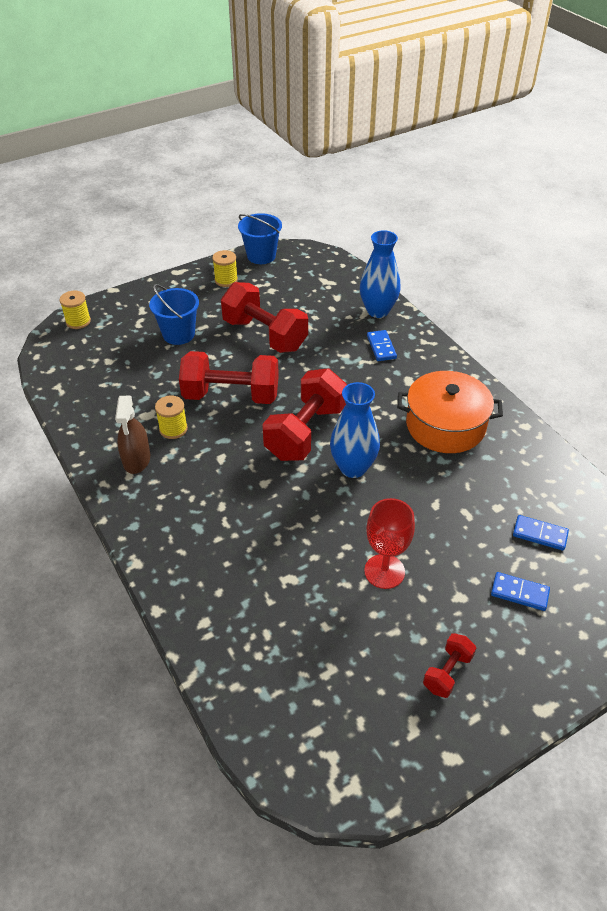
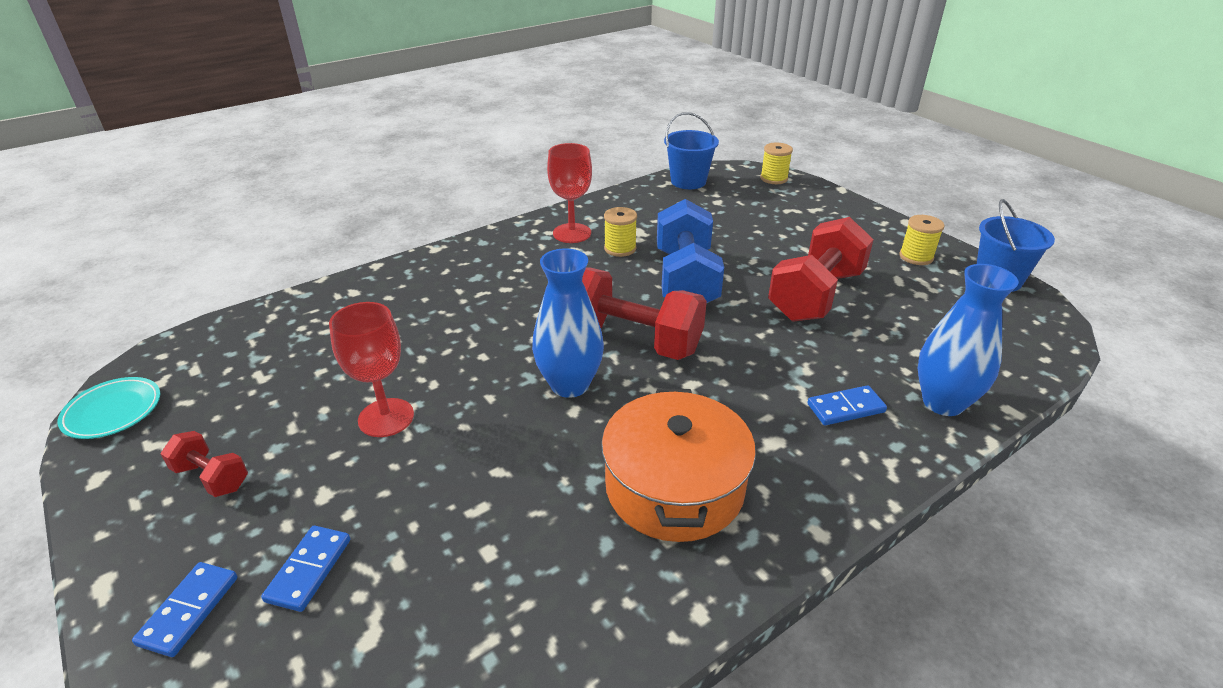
camera: 85 degrees right, 10 degrees down
(136, 459) = (572, 233): brown spray bottle -> red goblet
(178, 334) = (783, 235): blue bucket -> blue bucket (688, 181)
(231, 395) = (686, 280): red dumbbell -> blue dumbbell
(371, 781) = (113, 411): none -> turquoise plate
(540, 534) = (422, 611): blue domino -> blue domino (189, 610)

